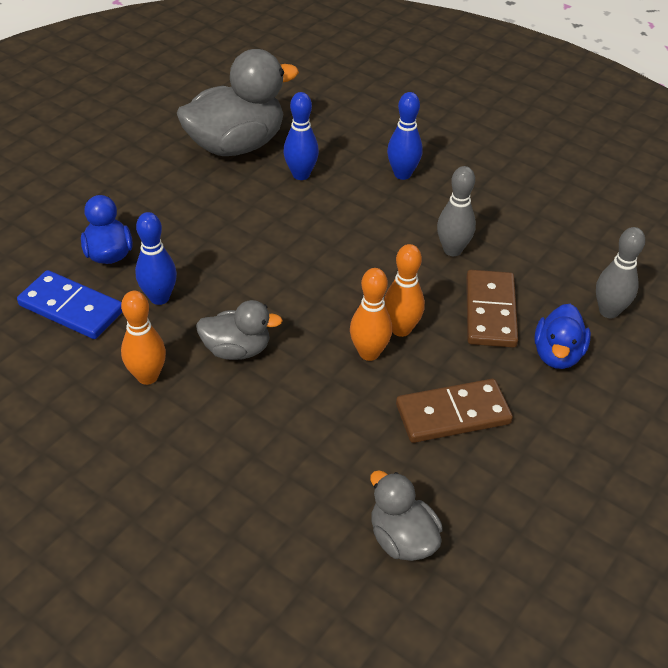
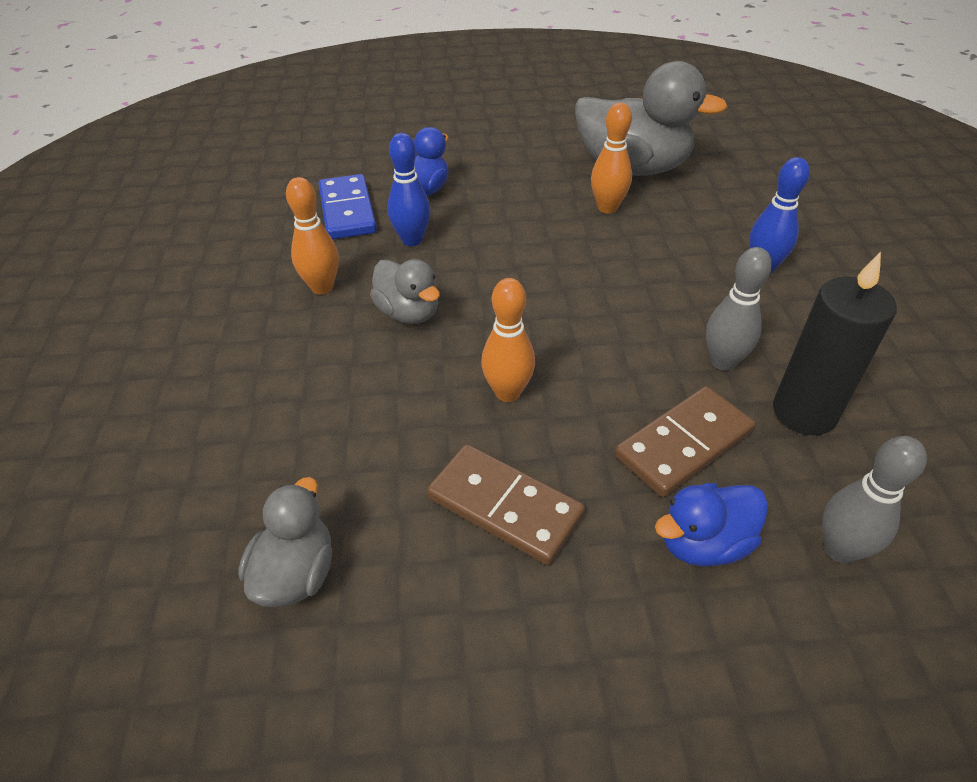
camera: 50 degrees right, 0 degrees up
(301, 175) = (658, 217): blue bowling pin -> none
(401, 329) = (567, 394): orange bowling pin -> orange bowling pin (607, 208)
(520, 252) = (804, 412): none -> black candle

